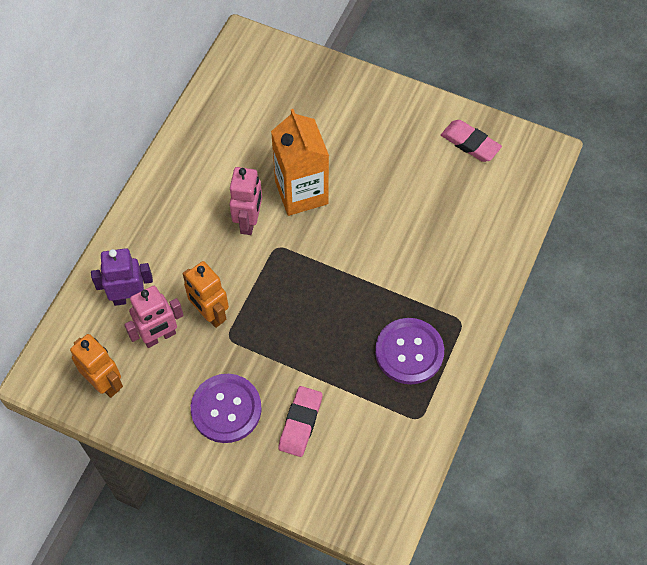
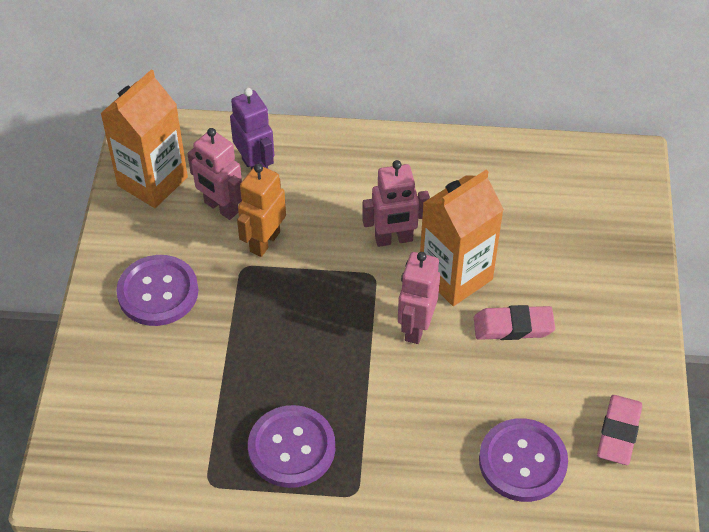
camera: 70 degrees right, 10 degrees down
(105, 383) = (152, 181): orange robot -> orange carton
(300, 423) = (164, 365): pink eraser -> pink eraser (513, 326)
(336, 235) = (416, 327): none -> pink robot
(472, 208) = (522, 461): none -> purple button

